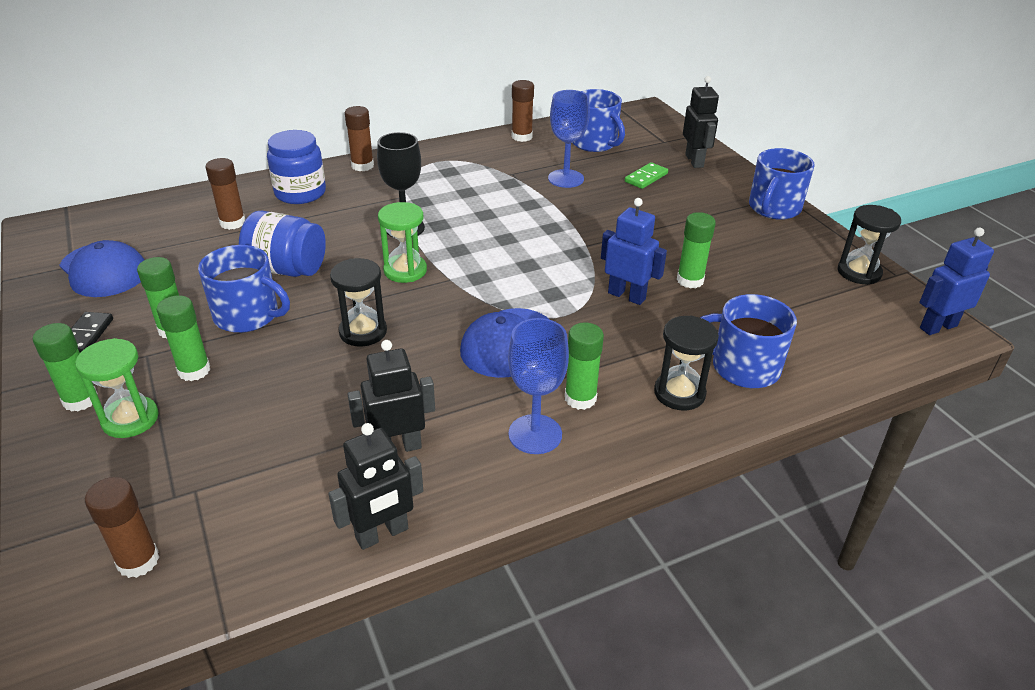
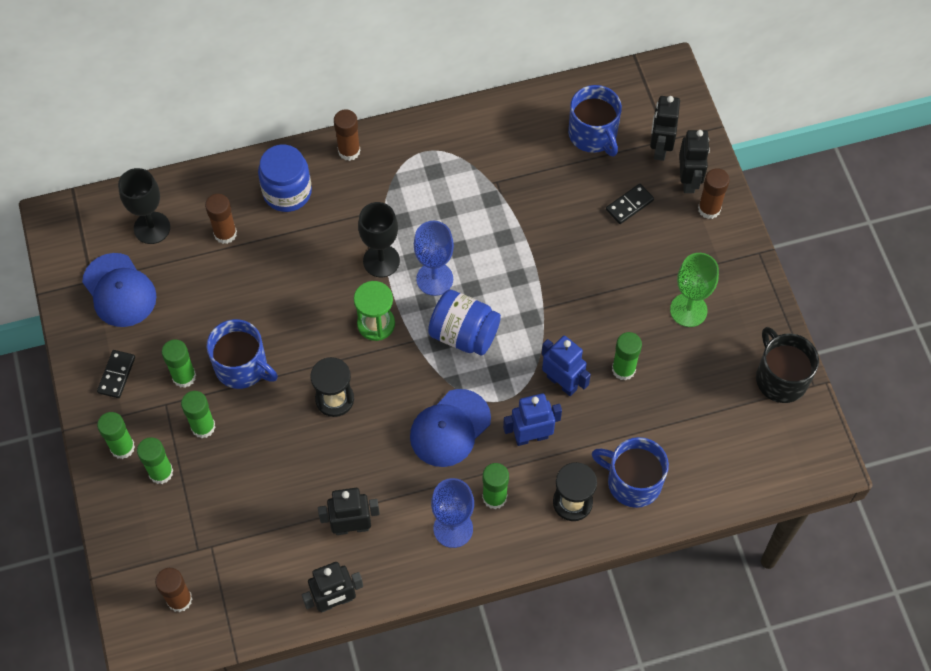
camera: 10 degrees right, 25 degrees up
(130, 419) = (161, 472): green hourglass -> green glue stick
(150, 225) = (152, 228): none -> black goblet
(287, 269) = (274, 309): blue jar -> blue jar (464, 334)
(522, 137) = (518, 114): brown glue stick -> brown glue stick (709, 209)
(566, 179) = (548, 197): blue goblet -> blue goblet (434, 279)
(646, 178) = (629, 205): green domino -> black domino
(659, 146) = (659, 147): none -> black robot
(737, 235) = (688, 310): none -> green goblet
(774, 208) = (740, 272): blue mug -> none
(859, 272) = (780, 378): black hourglass -> black mug
(937, 327) = (816, 457): blue robot -> blue robot (531, 437)

